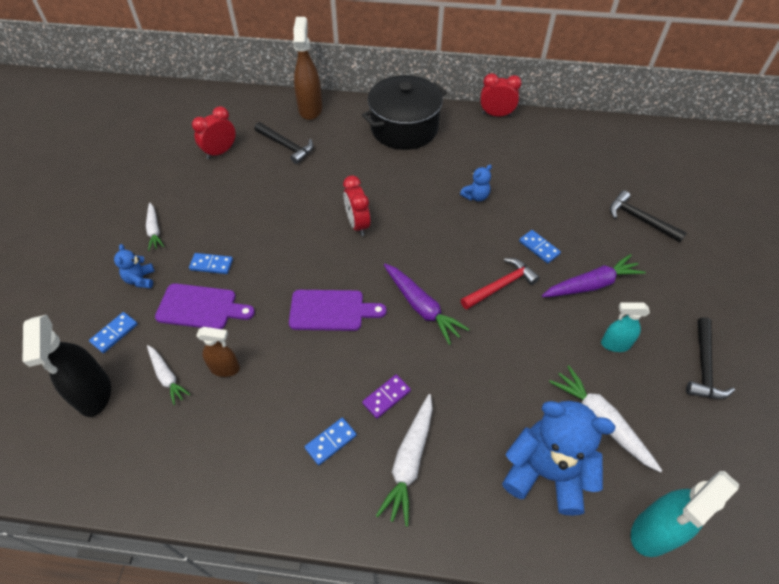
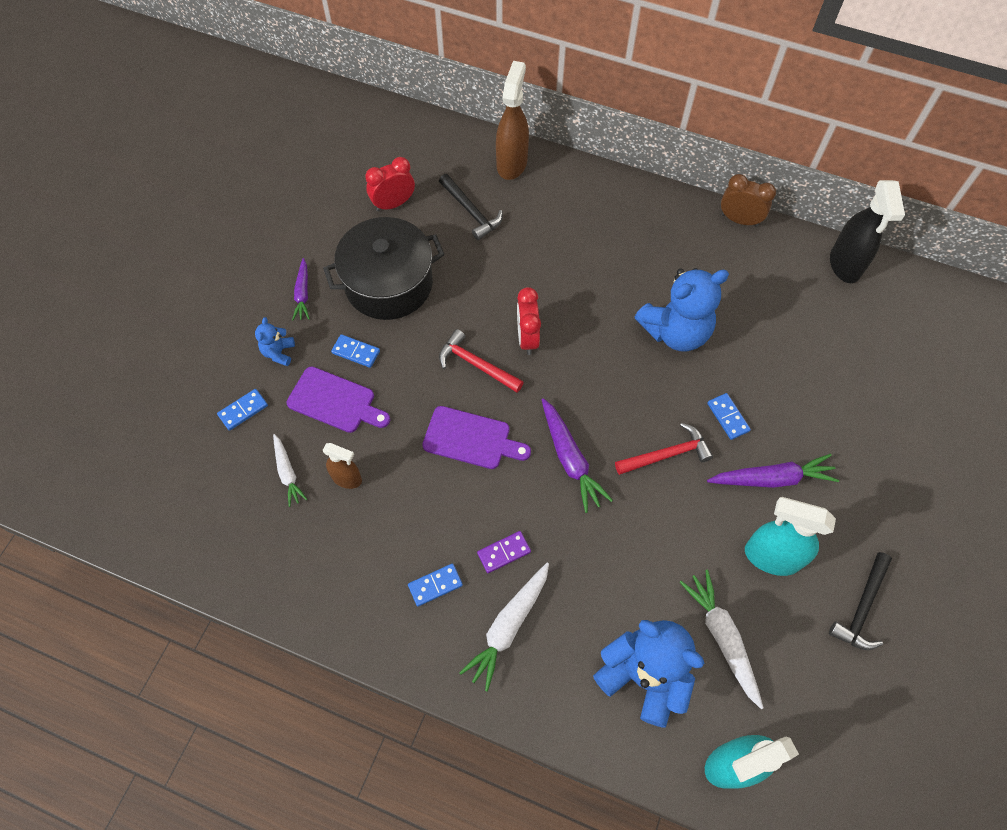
camera: 15 degrees right, 10 degrees up
(94, 394) = (214, 474): black spray bottle -> black spray bottle (845, 265)
(154, 230) = (303, 294): white carrot -> purple carrot
(320, 252) = (476, 364): none -> red hammer
(404, 128) = (618, 216): black pot -> black pot (389, 284)
(475, 196) = (675, 331): blue teddy bear -> blue teddy bear, size x2.18
(496, 115) = (739, 220): red clock -> brown clock
(615, 344) = (771, 556): turquoise spray bottle -> turquoise spray bottle, size x1.70
(640, 219) = (864, 408): black hammer -> none

